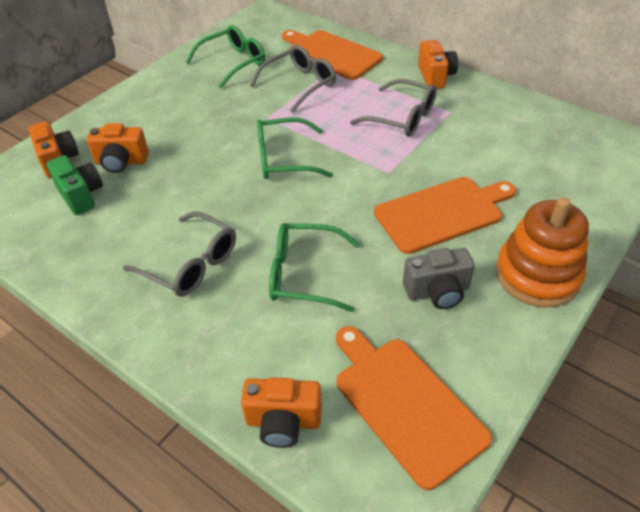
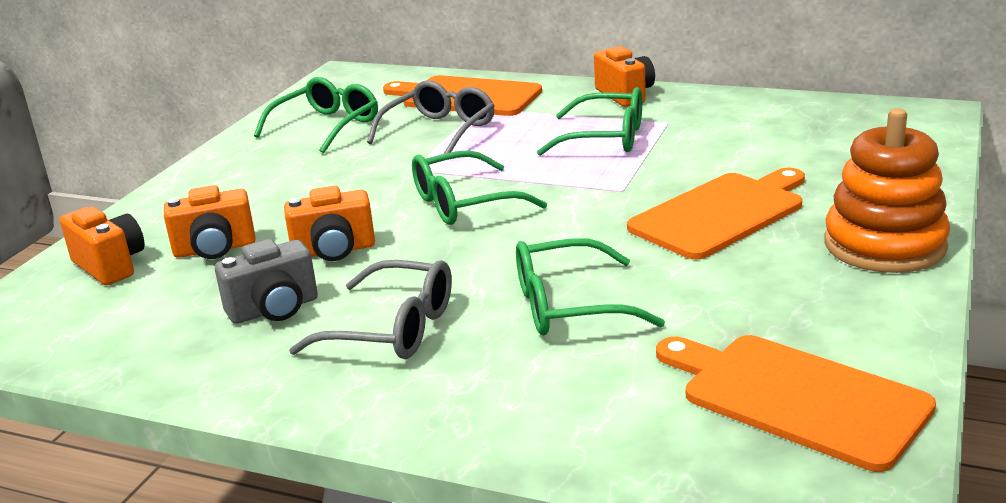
camera: 15 degrees left, 20 degrees down
(81, 195) = (171, 293): green camera -> none
(283, 422) = (637, 453): orange camera -> orange camera (334, 251)
(402, 117) = (605, 138): grey glasses -> green glasses
(437, 292) = (765, 285): grey camera -> grey camera (274, 309)

